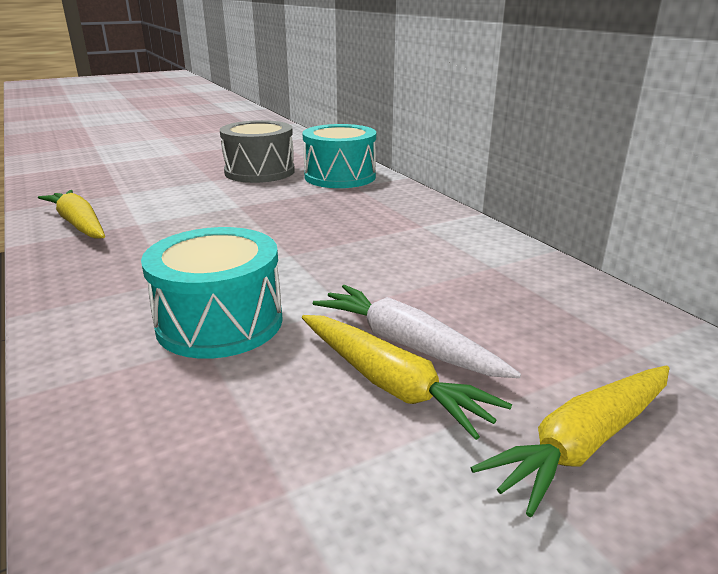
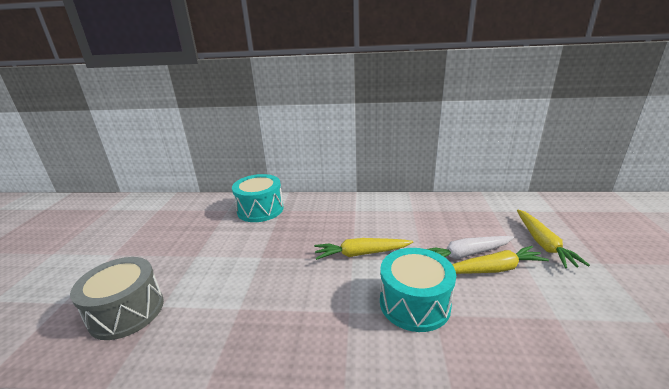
camera: 55 degrees left, 0 degrees up
(79, 224) = (204, 341): yellow carrot -> yellow carrot (361, 254)
(259, 171) = (210, 233): grey drum -> grey drum (127, 311)

